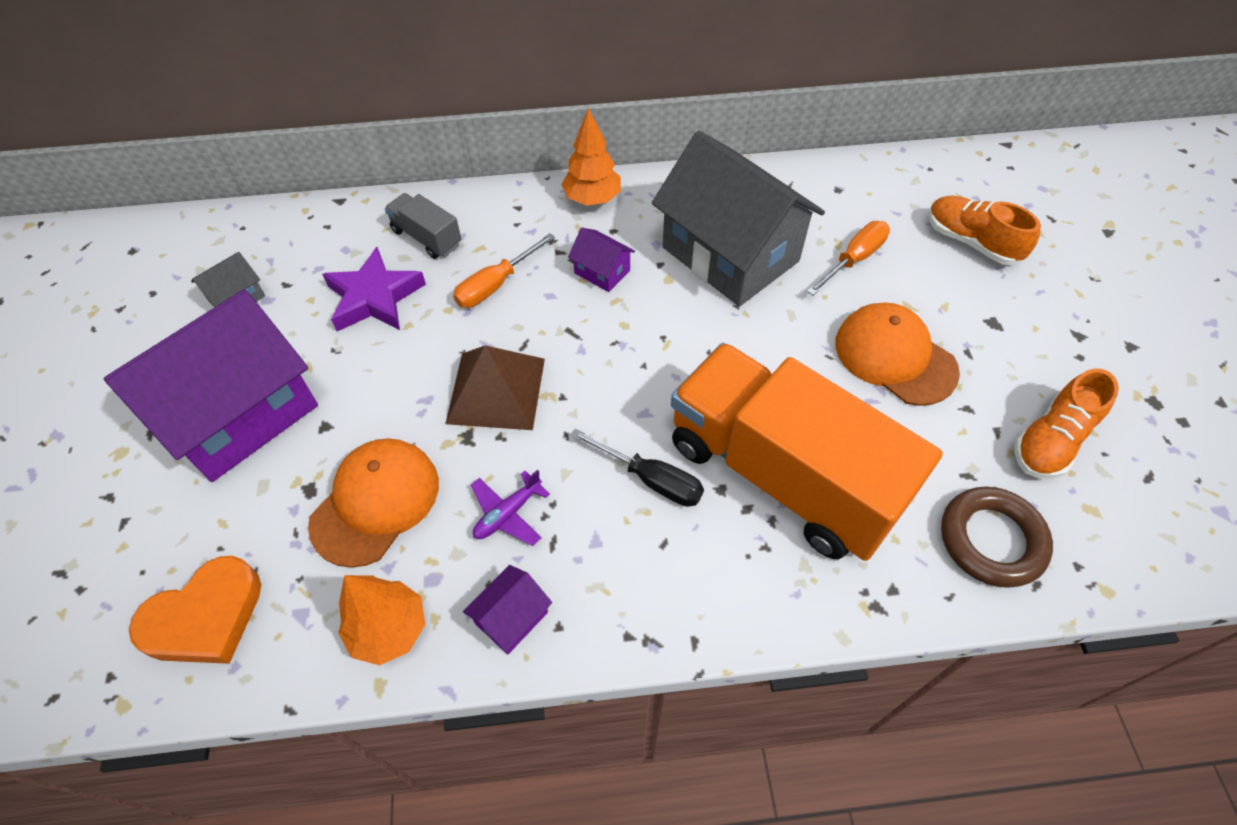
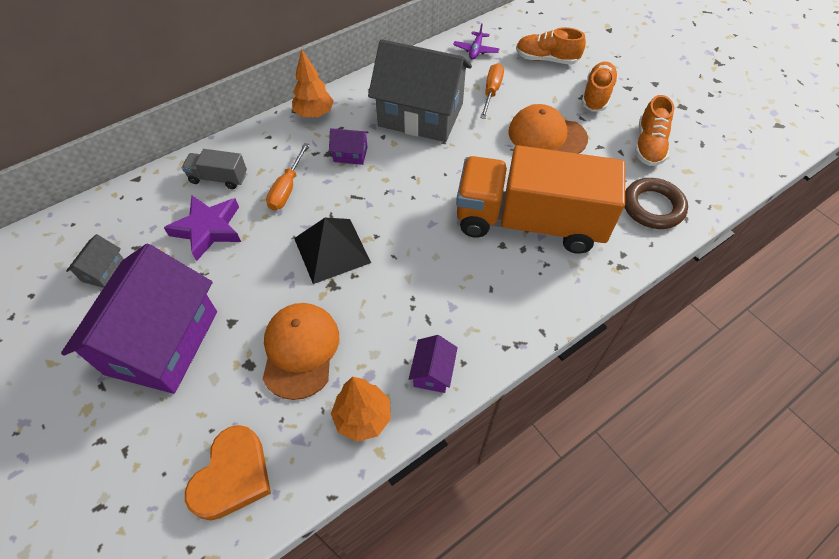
camera: 30 degrees left, 0 degrees up
(496, 390) = (332, 250): brown pyramid -> black pyramid
(508, 514) = (389, 316): purple plane -> purple plane (476, 50)
(651, 479) = (460, 258): black screwdriver -> none
(1016, 327) = (596, 95): none -> orange shoe

